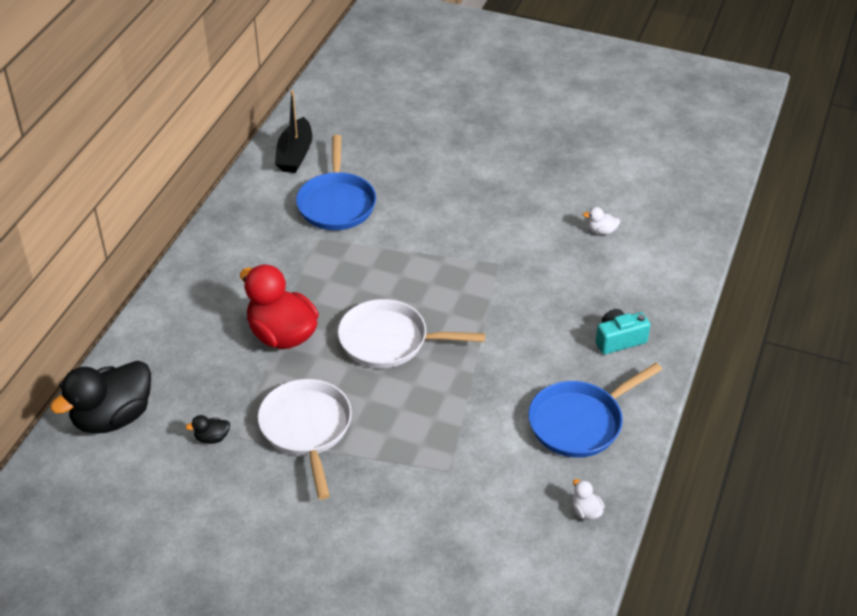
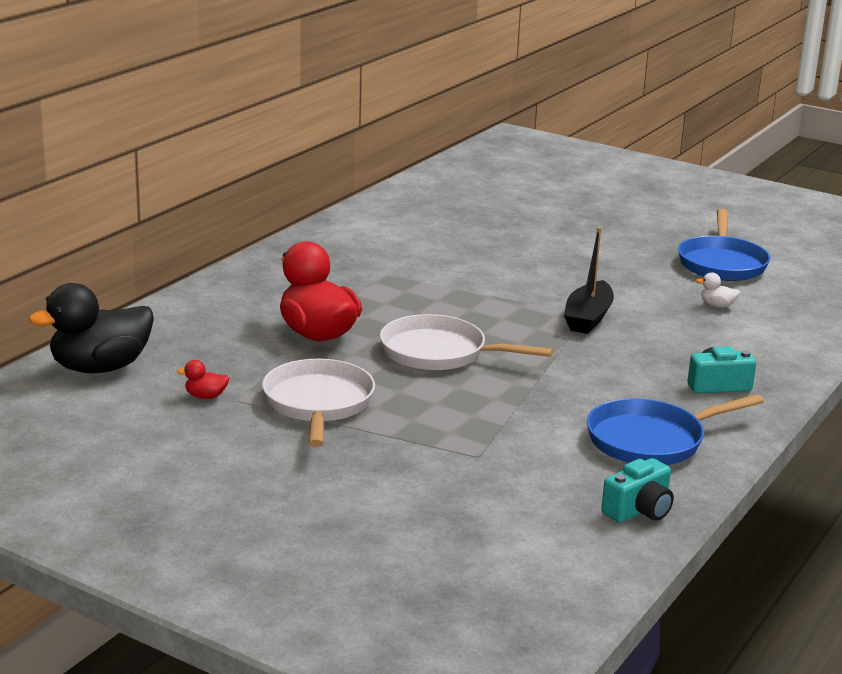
camera: 10 degrees right, 20 degrees down
(212, 438) = (205, 396): black duck -> red duck
(295, 154) = (381, 217): black boat -> black boat (588, 318)
(336, 203) = (415, 253): blue pan -> blue pan (722, 263)
(586, 511) = (639, 510): white duck -> turquoise camera

